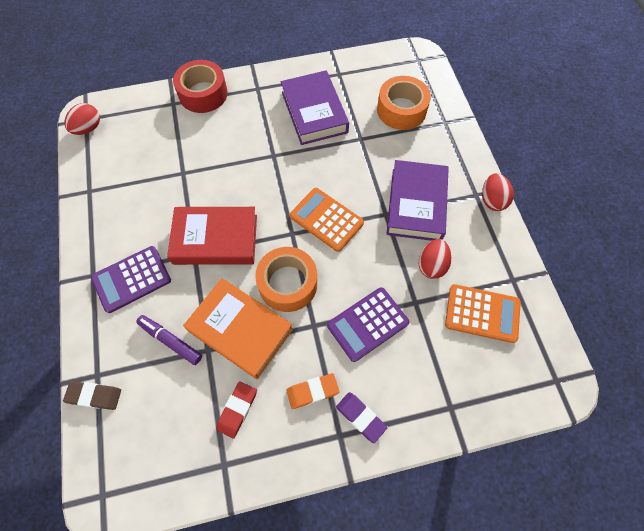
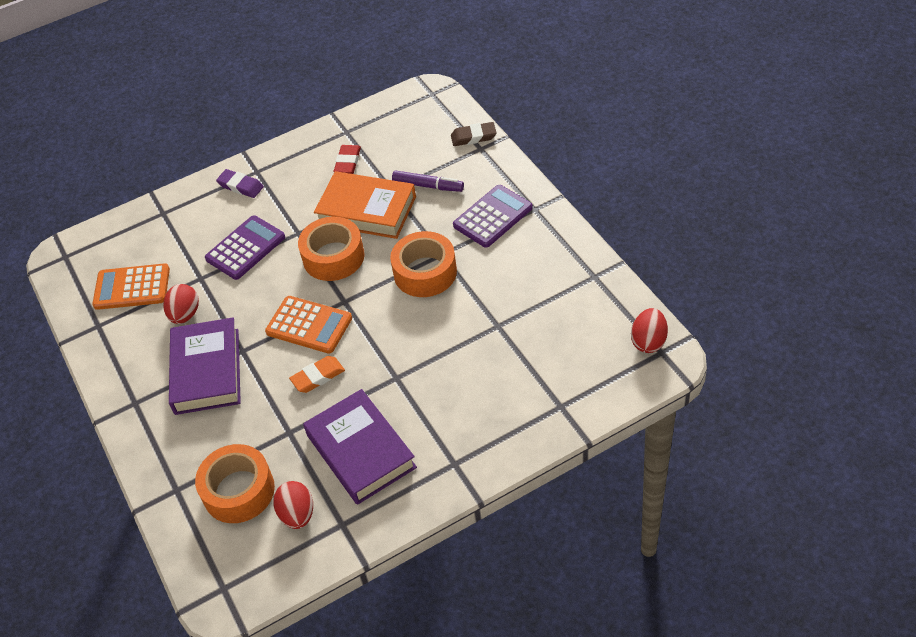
camera: 170 degrees right, 15 degrees down
(203, 94) = (527, 432): red tape -> none
(215, 239) = (425, 272): red book -> orange tape
(312, 391) = (286, 190): orange eraser -> orange eraser (318, 376)
(492, 200) = (115, 402): red egg -> red egg (297, 514)

